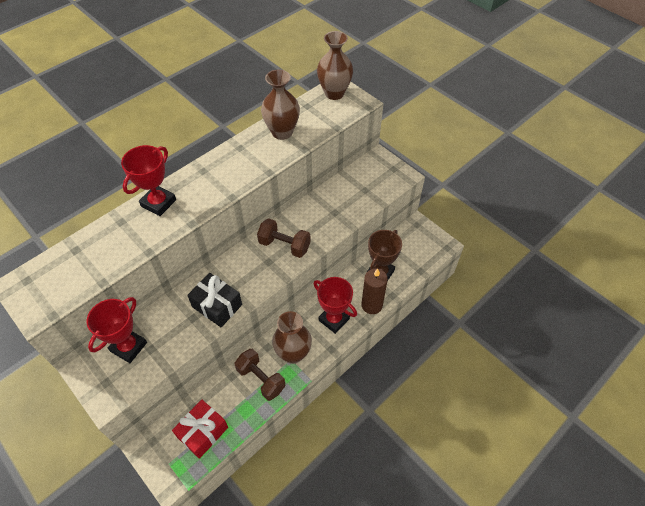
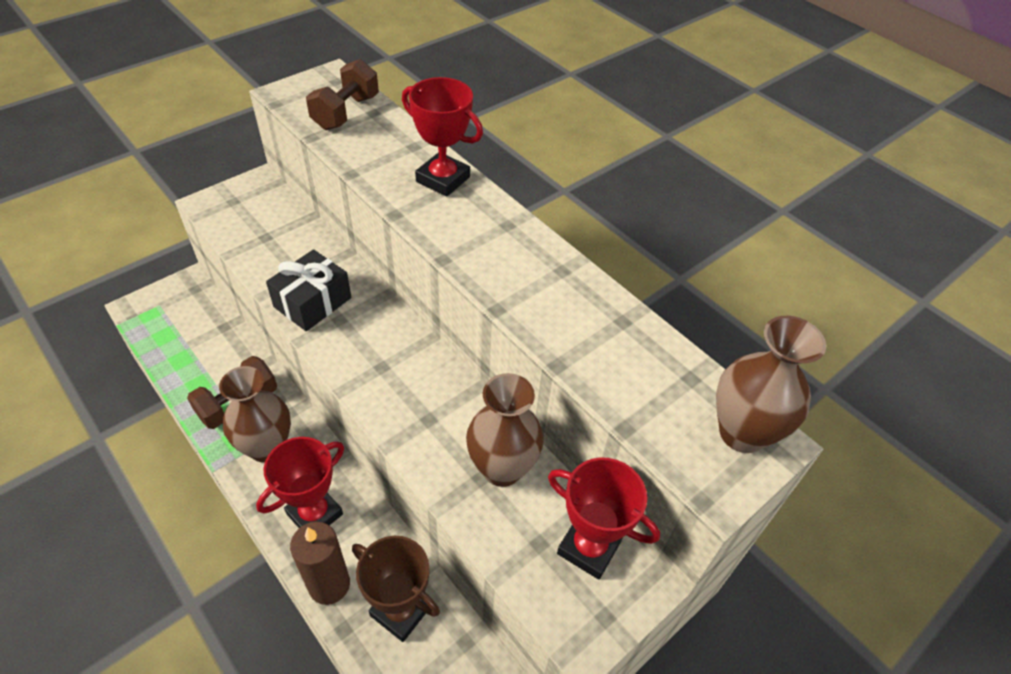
camera: 90 degrees right, 5 degrees down
(128, 347) = (276, 217): red trophy -> red trophy (589, 547)
(203, 432) = (185, 337): red gift -> none
(282, 132) = (605, 332): brown vase -> brown vase (502, 468)
(284, 245) = (412, 391): brown dumbbell -> brown dumbbell (346, 112)

